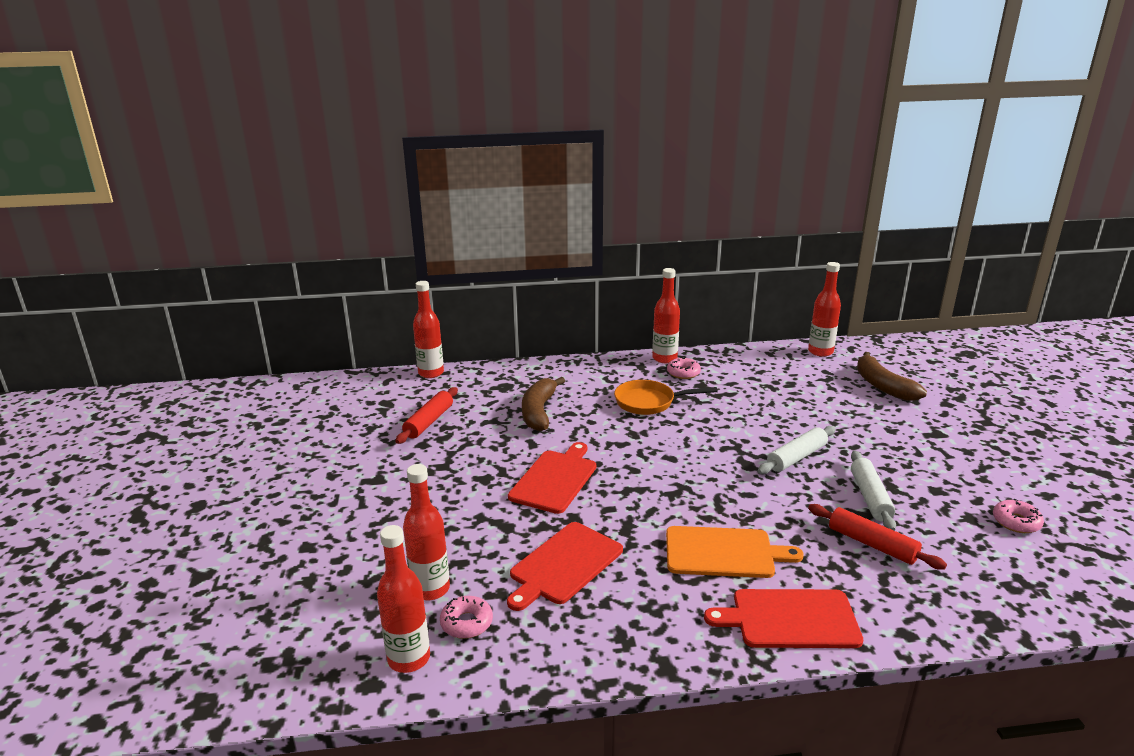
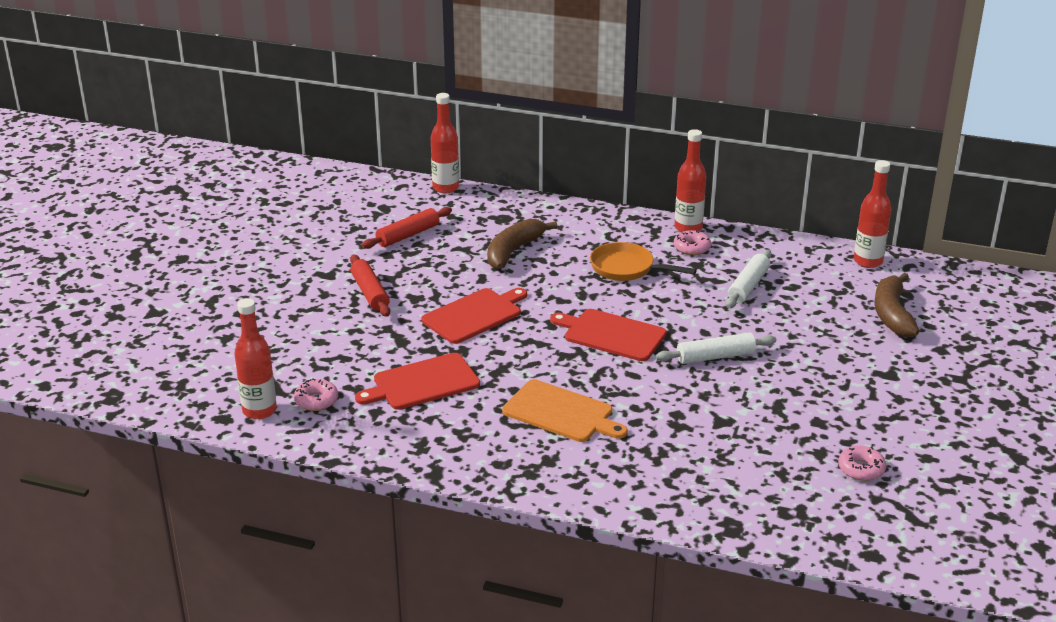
camera: 25 degrees right, 5 degrees up
(430, 589) = (308, 370): red bottle -> none
(790, 619) = (564, 474): red cutting board -> red cutting board (611, 334)
(870, 497) = (745, 409): white rolling pin -> white rolling pin (748, 286)
(872, 544) = (699, 445): red rolling pin -> red rolling pin (370, 293)

